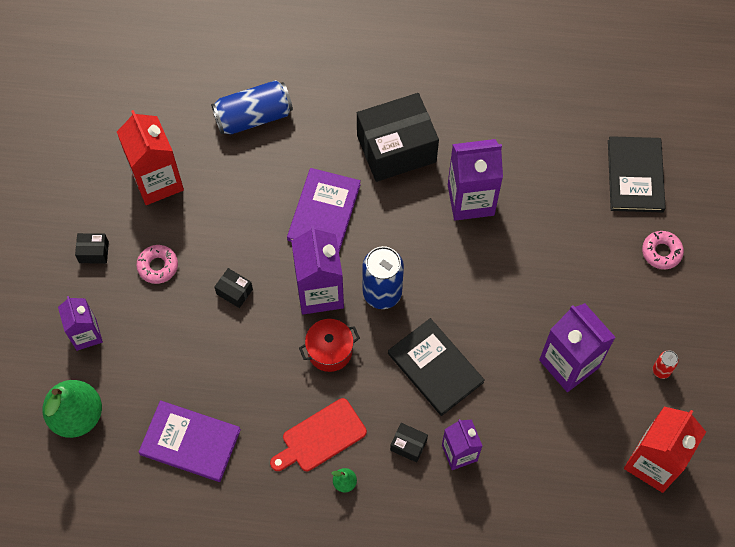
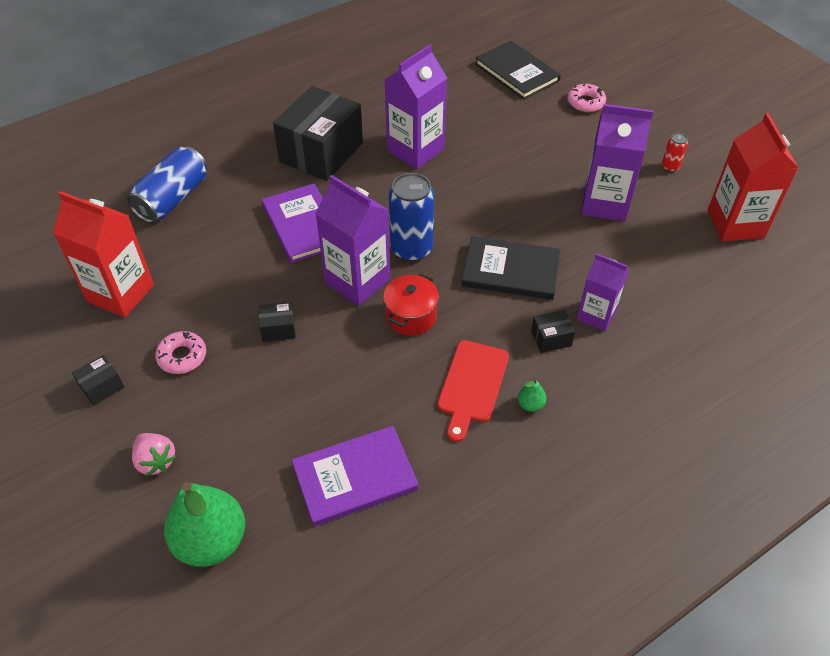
camera: 40 degrees left, 15 degrees down
(86, 334) = (156, 461): purple carton -> pink strawberry

